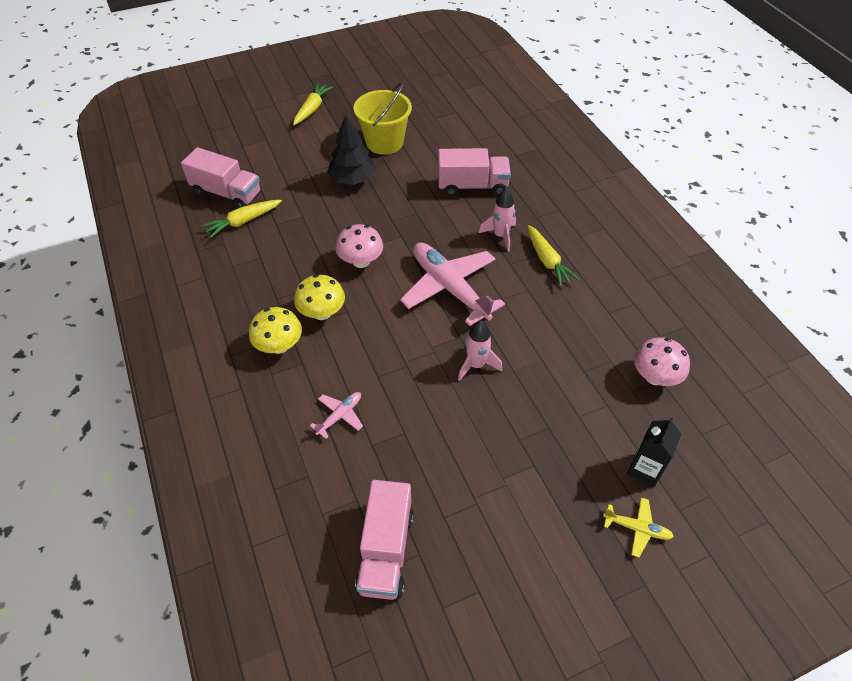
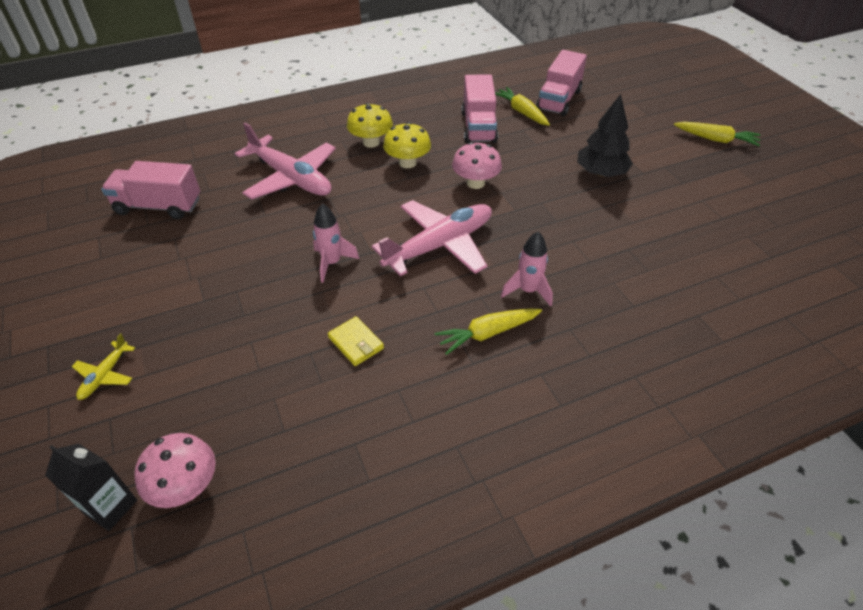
camera: 90 degrees right, 5 degrees down
(339, 416) = (291, 178): pink plane -> pink plane, size x2.22
(384, 142) = (676, 194): yellow bucket -> none
(472, 186) = (617, 268): pink truck -> pink truck (478, 127)
(569, 341) = (356, 343): none -> yellow wallet
(644, 469) = (167, 393): black carton -> black carton (110, 507)
(655, 376) = (289, 425): pink mushroom -> pink mushroom (186, 486)

